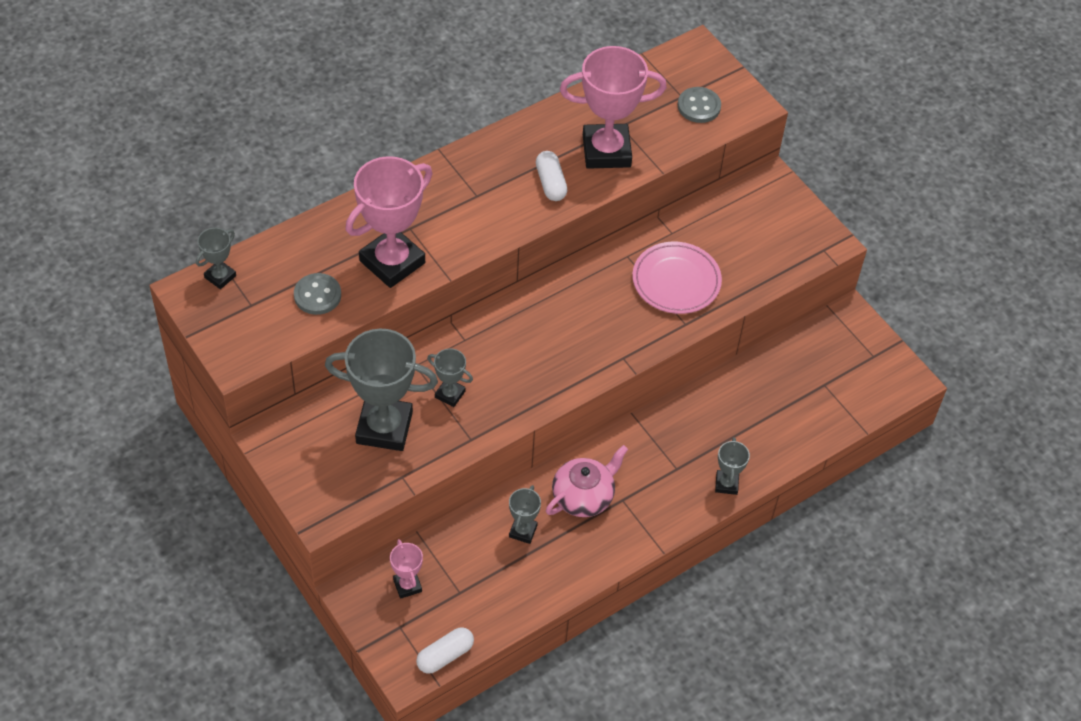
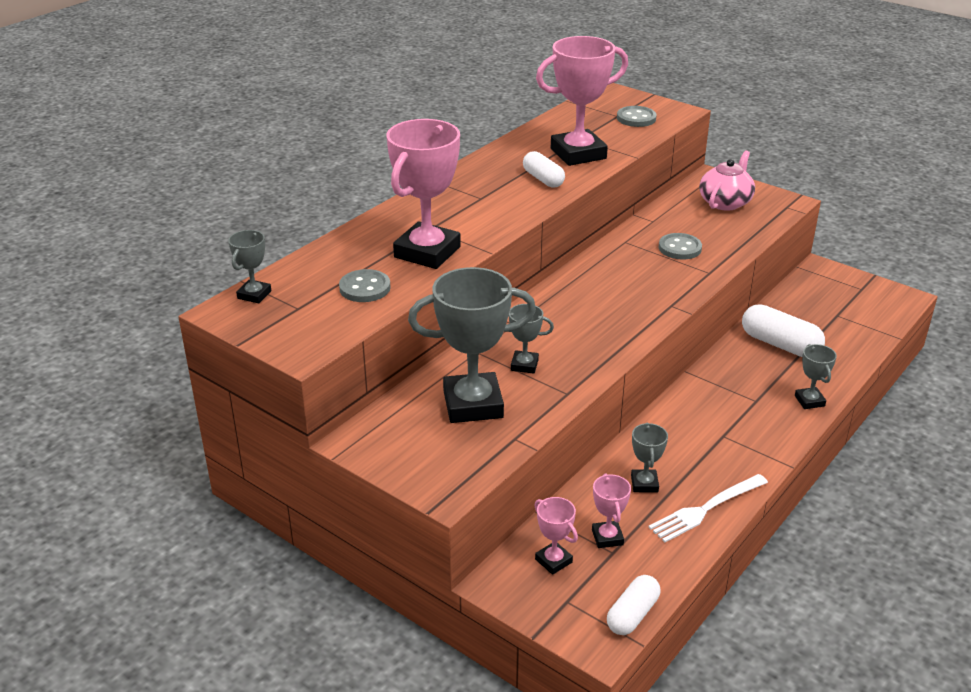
camera: 15 degrees left, 20 degrees down
(463, 576) = (607, 537): none -> pink trophy
(560, 574) = (705, 510): none -> white fork
(583, 496) = (685, 442): pink teapot -> pink teapot (725, 202)
(676, 281) = (679, 248): pink plate -> grey button
(742, 406) = (780, 344): none -> white capsule

